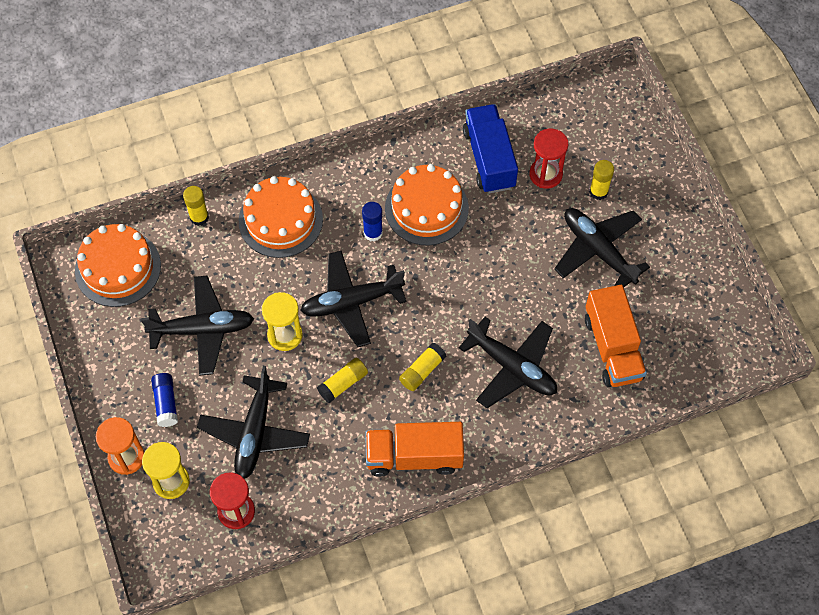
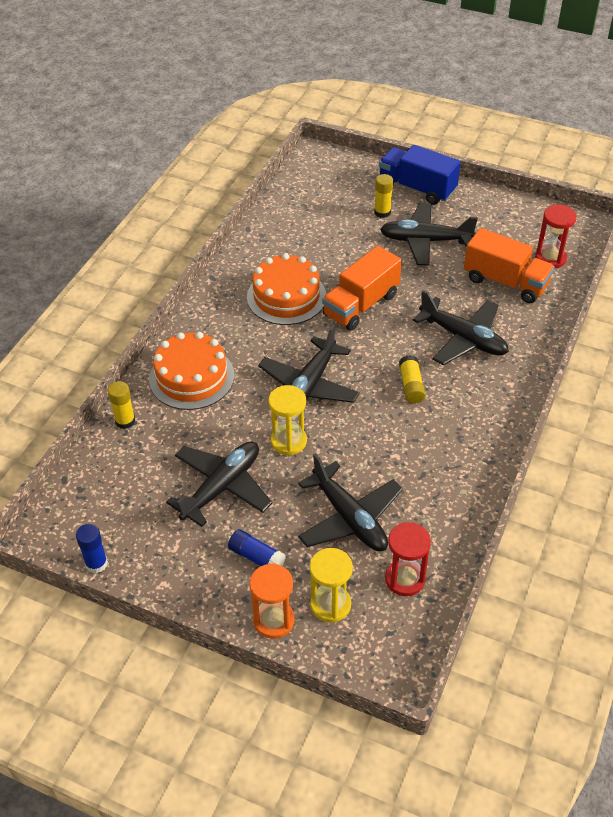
camera: 45 degrees left, 15 degrees down
(118, 268) = (99, 502): orange cake -> none
(343, 383) = (369, 436): yellow glue stick -> none
(373, 233) = (269, 336): blue glue stick -> blue glue stick (96, 563)
(414, 456) = (475, 438): orange truck -> orange truck (361, 305)
(489, 159) = (290, 243): blue truck -> blue truck (417, 188)
(512, 367) = (463, 338): black plane -> black plane turned 45 degrees clockwise
(545, 174) = (338, 226): red hourglass -> red hourglass (550, 258)

